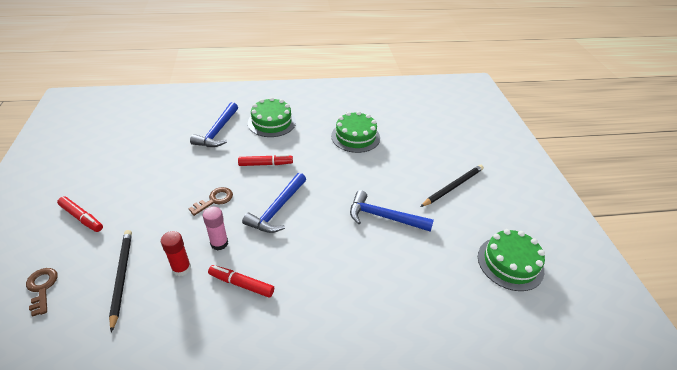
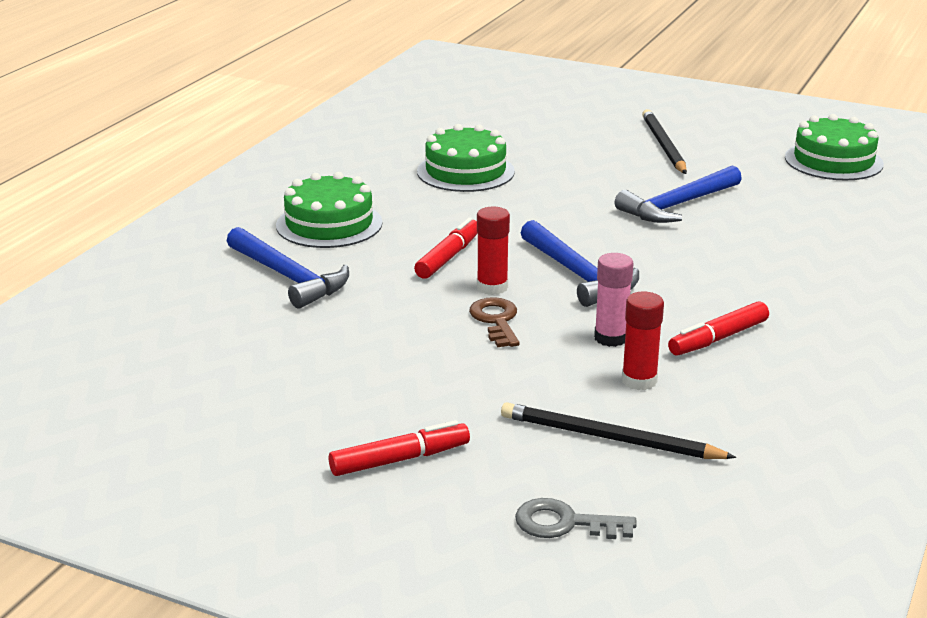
camera: 55 degrees left, 15 degrees down
(42, 288) = (565, 523): brown key -> grey key
(246, 187) = (492, 287): none -> red glue stick

